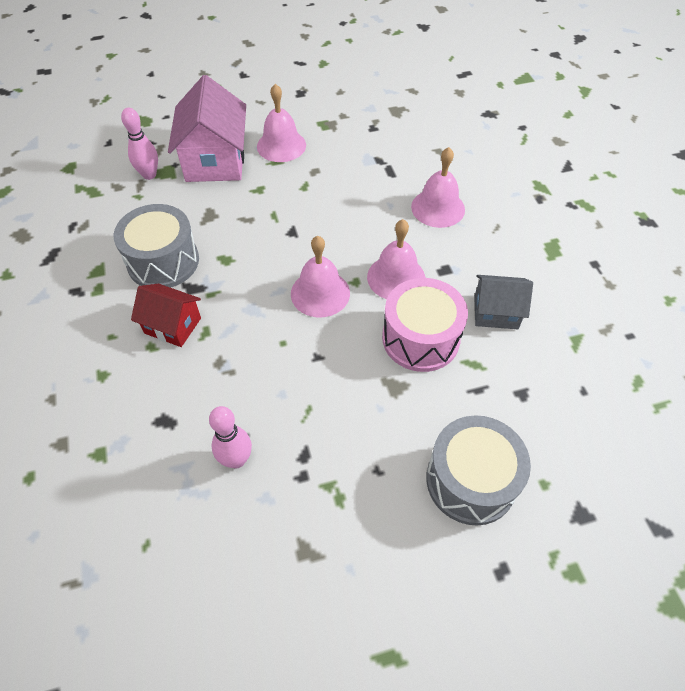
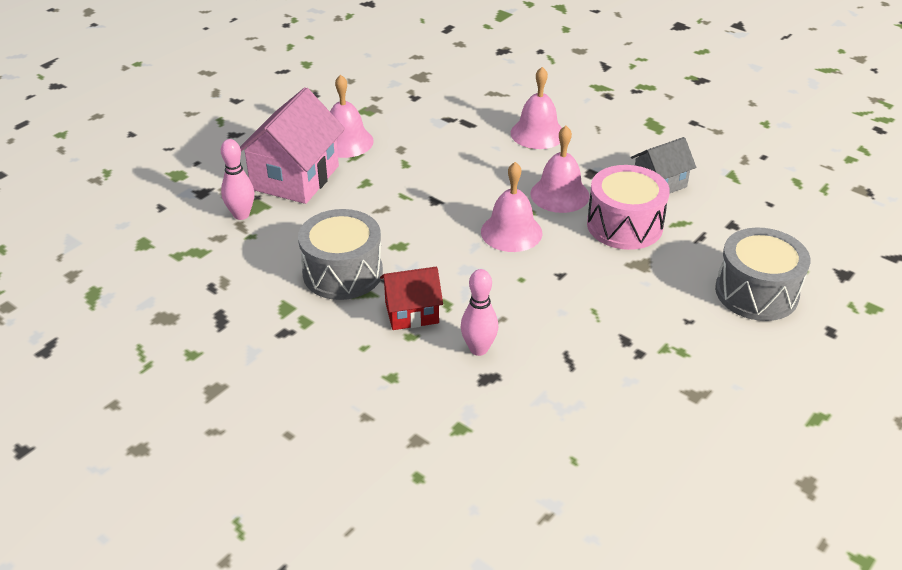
camera: 35 degrees left, 15 degrees down
(215, 160) = (295, 178): pink house -> pink house turned 60 degrees clockwise
(236, 459) = (578, 370): pink bowling pin -> pink bowling pin (478, 349)

